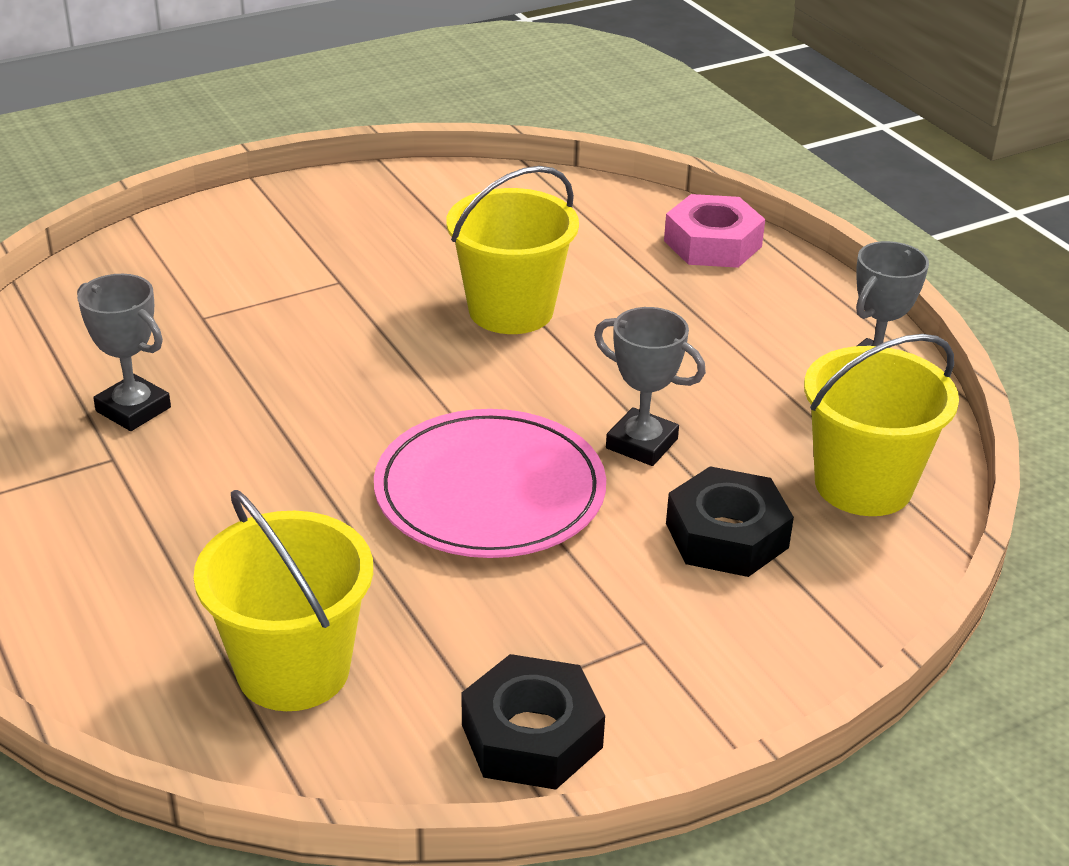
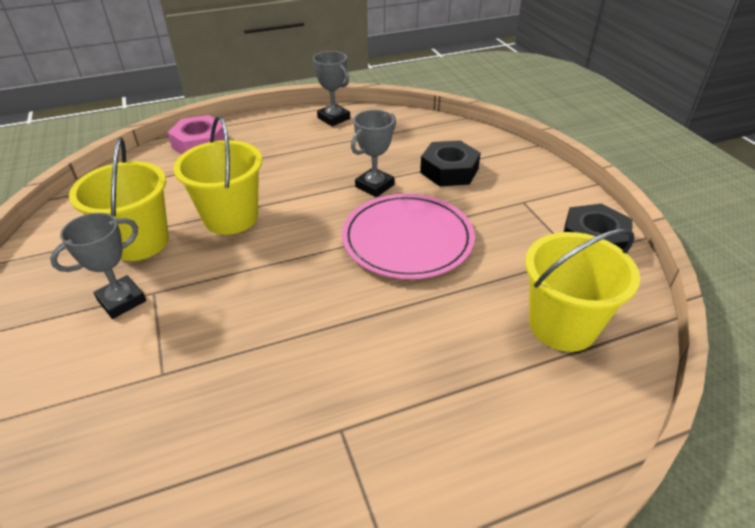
camera: 80 degrees left, 5 degrees up
(133, 409) = (278, 417): grey trophy -> grey trophy (122, 300)
(863, 485) = (416, 133): yellow bucket -> yellow bucket (140, 242)

